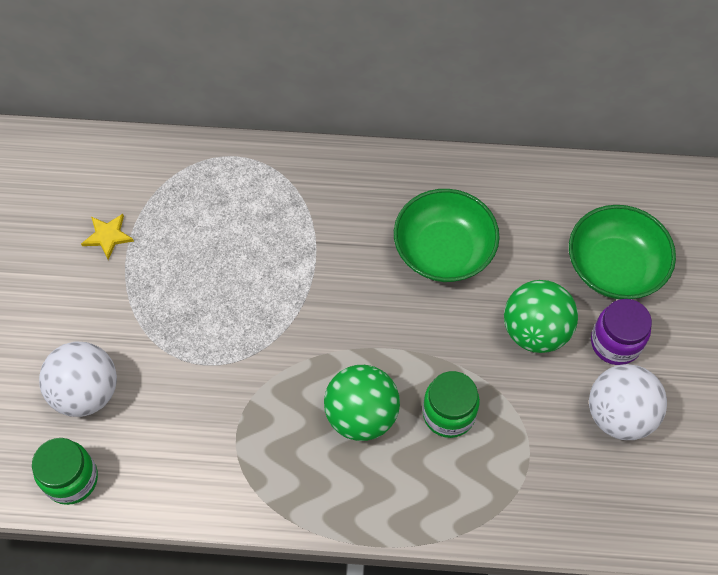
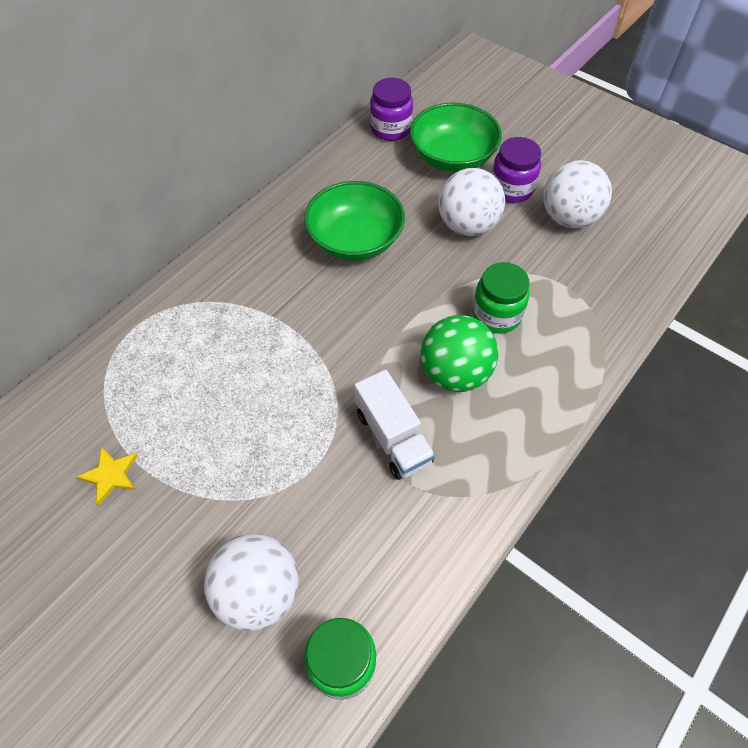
camera: 55 degrees left, 5 degrees down
(267, 404) = (393, 437): none -> white truck
(535, 331) = (467, 225): green ball -> white ball
(605, 192) = (391, 129): none -> purple jar

